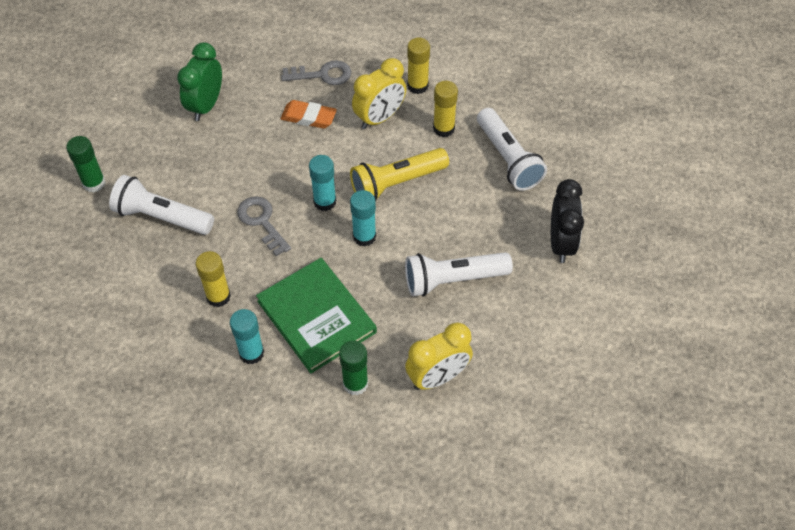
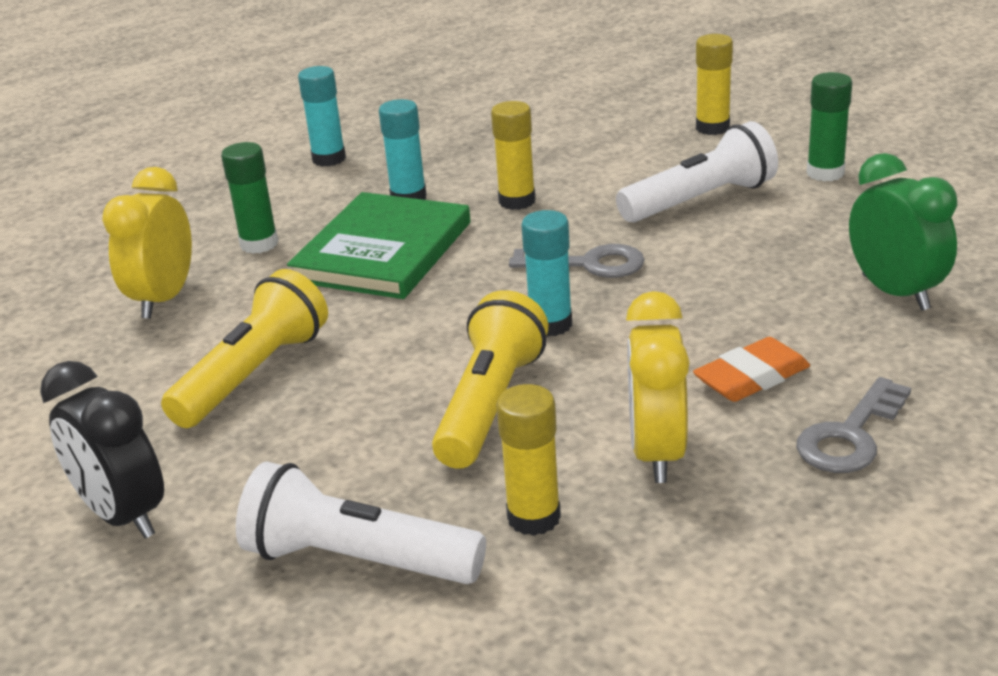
camera: 135 degrees right, 25 degrees down
(316, 317) = (383, 251): green book -> green book turned 75 degrees counterclockwise
(364, 236) = (440, 332): turquoise glue stick -> turquoise glue stick (329, 159)
(417, 86) = (685, 542): yellow glue stick -> yellow glue stick (712, 128)
(453, 280) = (253, 375): white flashlight -> yellow flashlight

